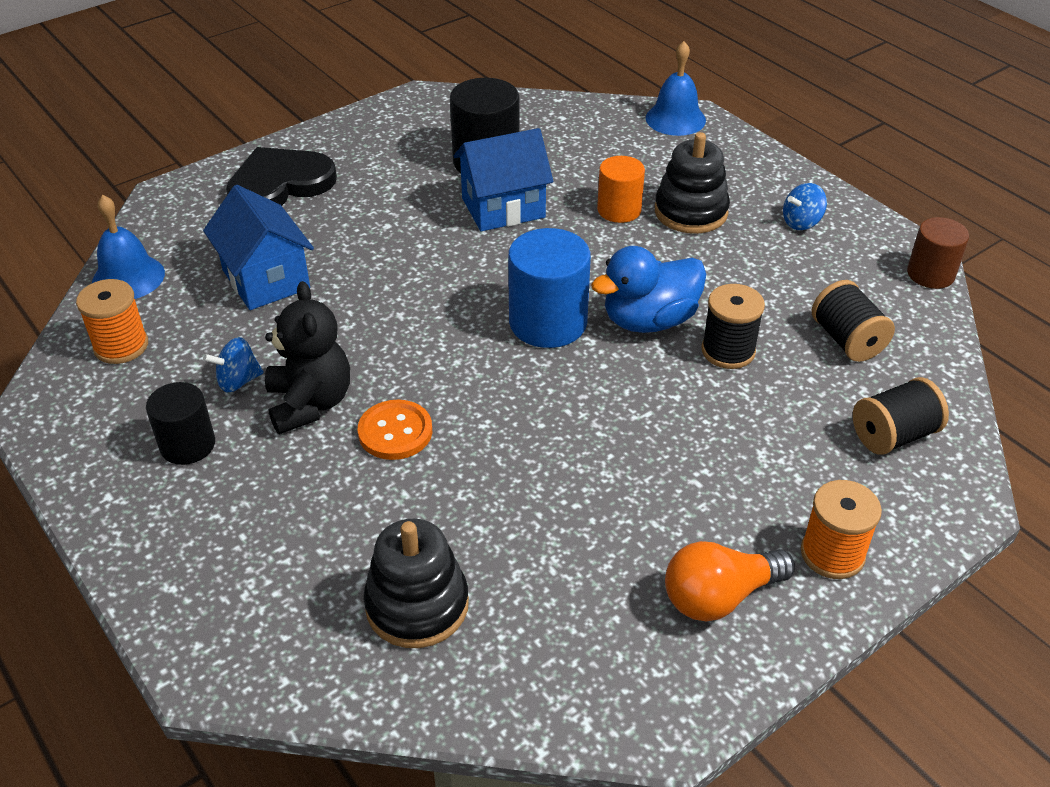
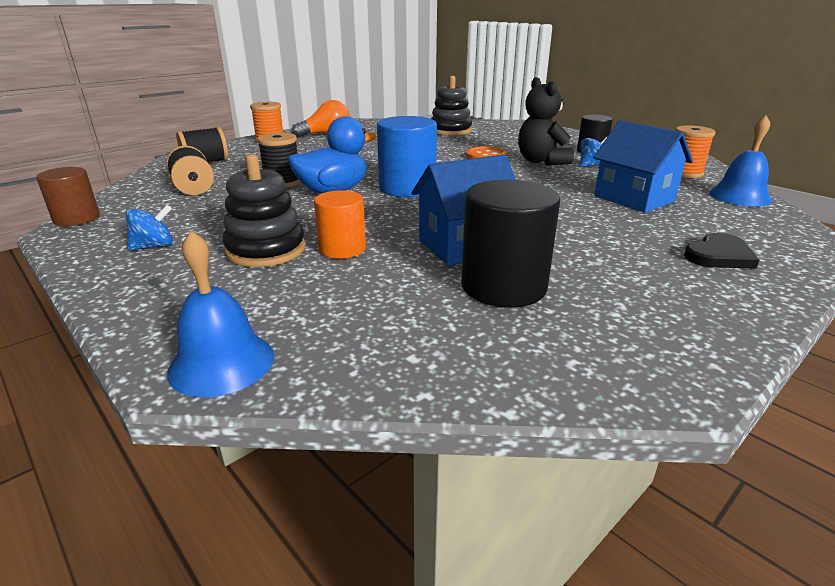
camera: 175 degrees right, 15 degrees down
(279, 184) = (719, 255): black heart -> black heart, size x0.59

